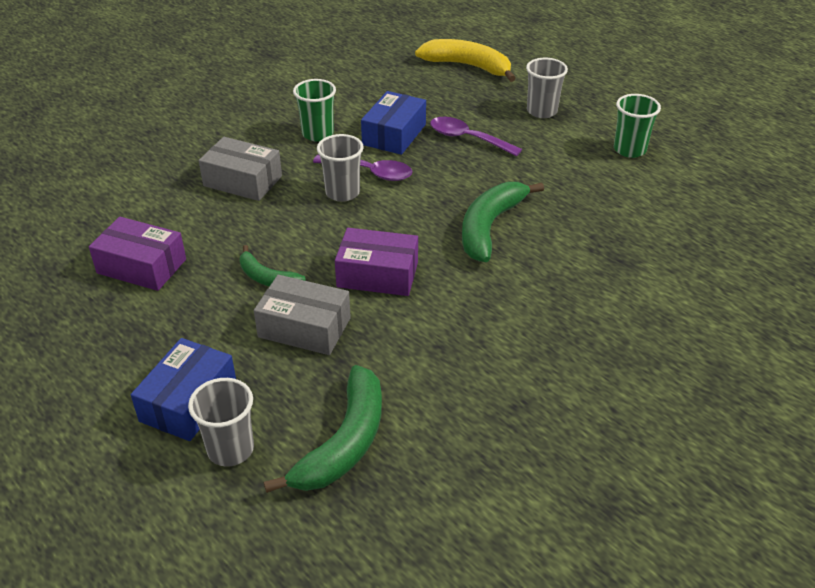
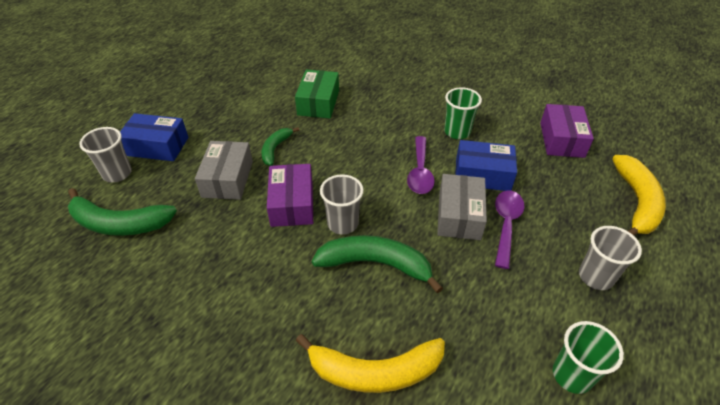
camera: 75 degrees right, 5 degrees up
(141, 266) = (274, 95): purple box -> purple box (561, 139)
(190, 227) = (318, 103): none -> green box
(242, 181) = (378, 111): grey box -> grey box (459, 215)
(342, 193) = (386, 163): grey cup -> grey cup (343, 223)
(610, 249) = (375, 371): none -> yellow banana

